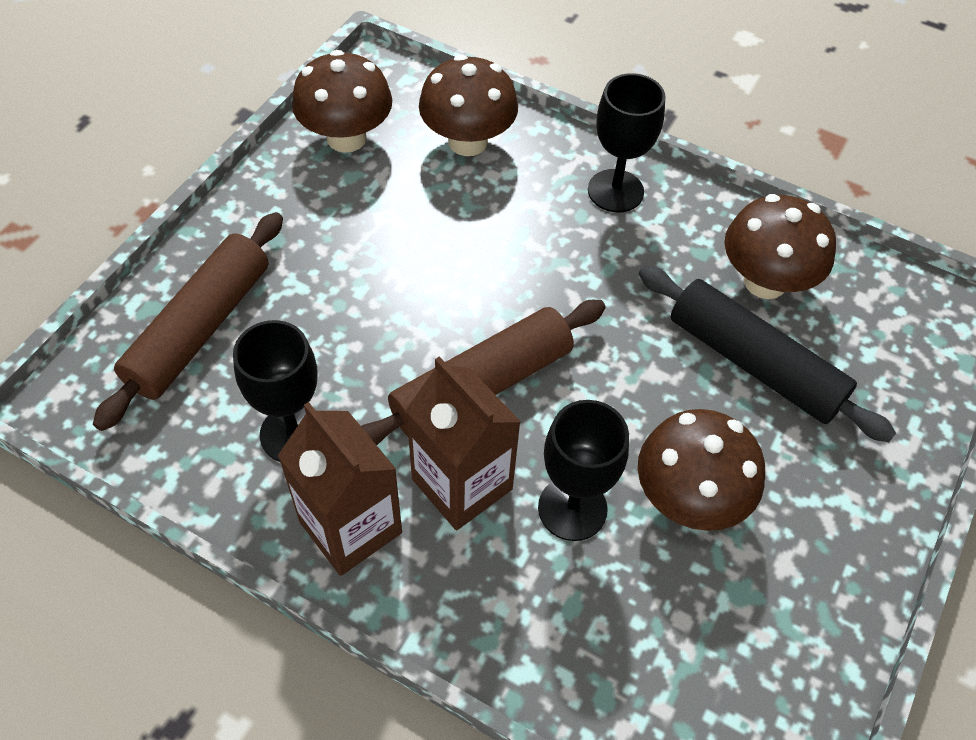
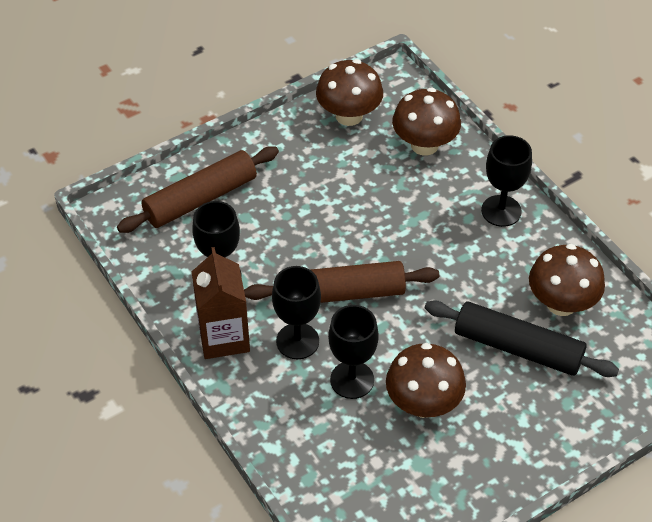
camera: 30 degrees right, 5 degrees down
(462, 484) = (297, 341): brown carton -> black goblet
(754, 364) = (518, 348): black rolling pin -> black rolling pin turned 45 degrees counterclockwise

